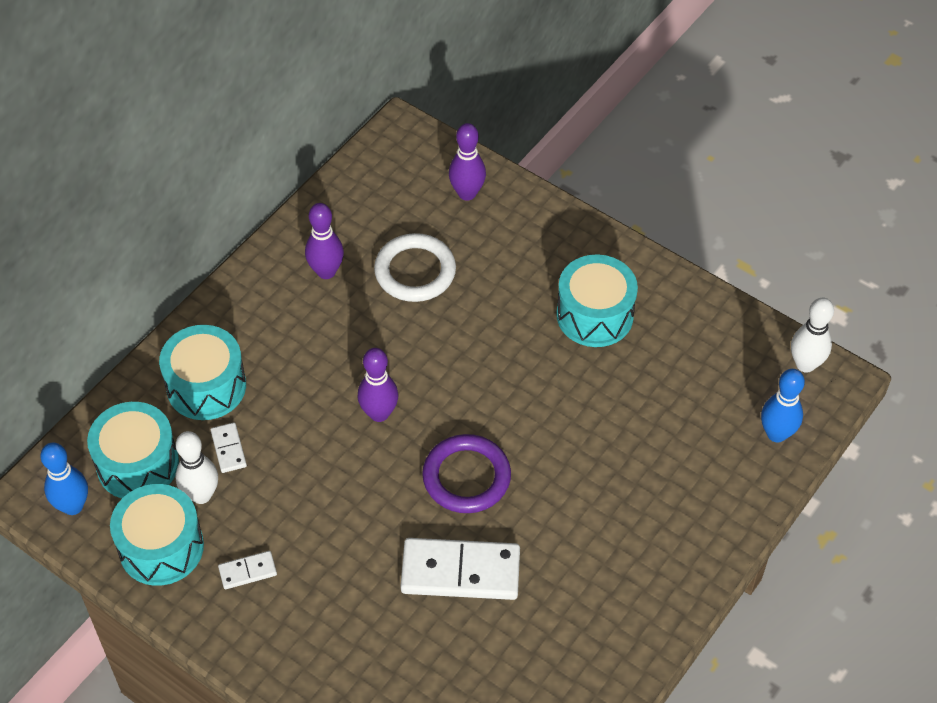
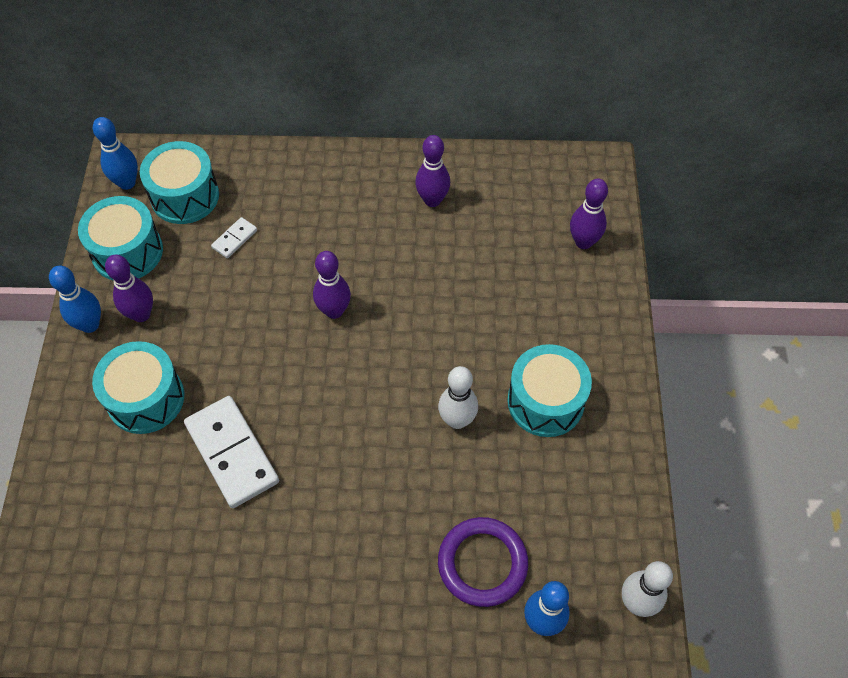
camera: 55 degrees right, 5 degrees up
(201, 495) = (185, 247): white bowling pin -> white bowling pin (457, 420)
(206, 386) = (277, 193): turquoise drum -> turquoise drum (145, 398)
(221, 622) = (90, 325): none -> blue bowling pin
(247, 571) = (141, 314): white domino -> purple bowling pin
(415, 271) = (480, 254): white ring -> none
(466, 477) = (320, 404): purple ring -> purple ring (482, 563)

